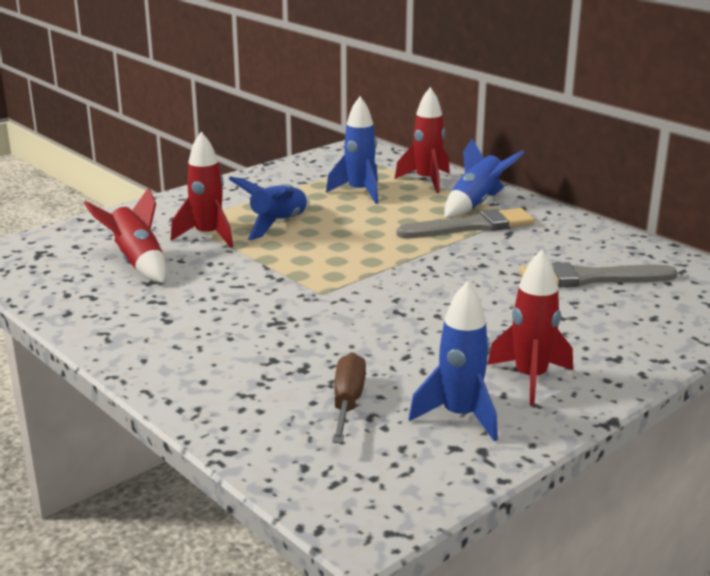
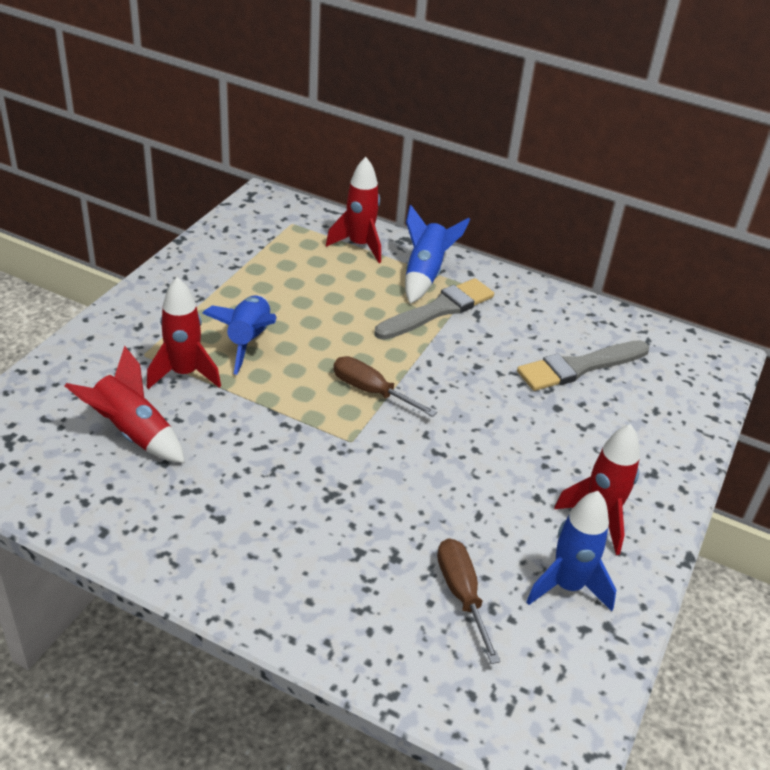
camera: 25 degrees left, 15 degrees up
(359, 192) = (302, 274): blue rocket -> none
(365, 267) = (371, 391): none -> brown screwdriver

